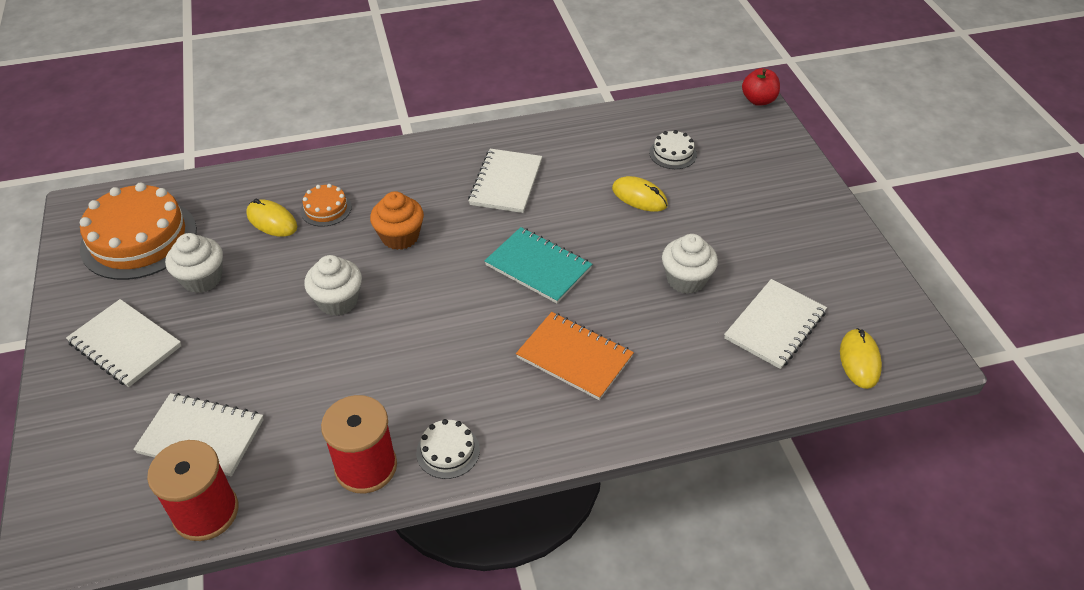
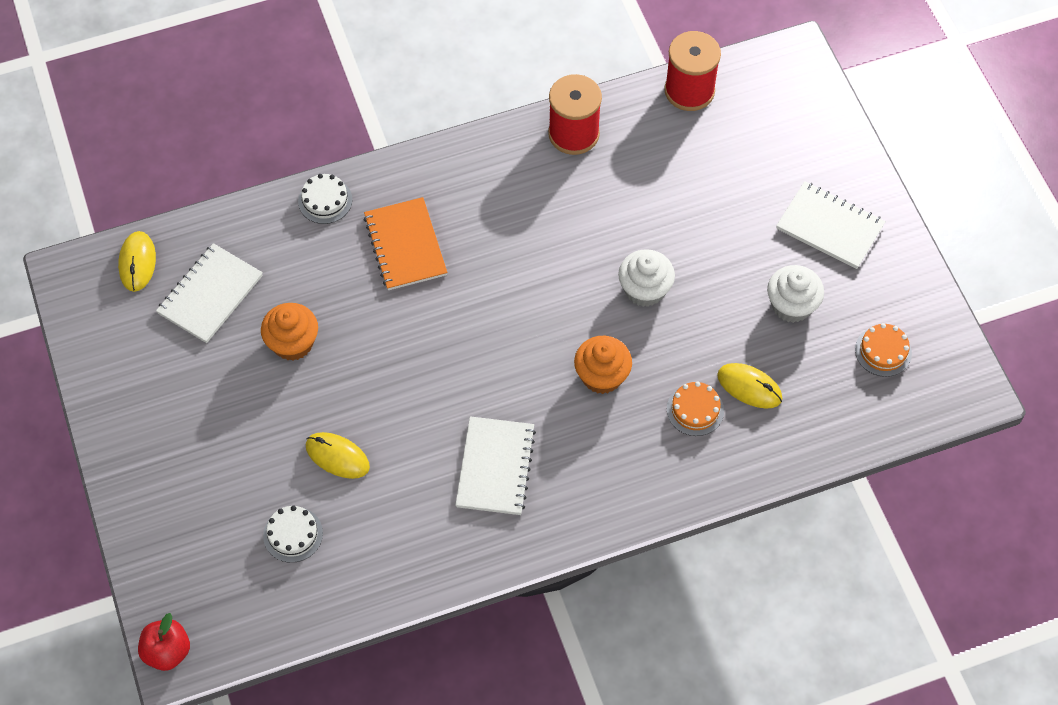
camera: 175 degrees right, 15 degrees up
(139, 239) = (883, 351): orange cake -> orange cake, size x0.47
(201, 436) = (719, 148): white notebook -> none
(448, 451) = (508, 151): white cake -> white cake (325, 200)
(538, 267) = (447, 347): turquoise notebook -> none
(574, 357) = (405, 245): orange notebook -> orange notebook turned 45 degrees clockwise
(686, 279) = (293, 343): white cupcake -> orange cupcake

